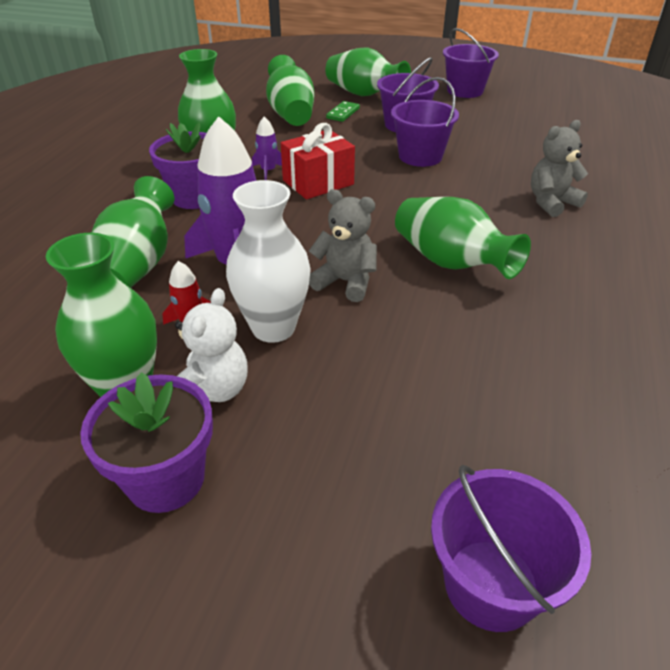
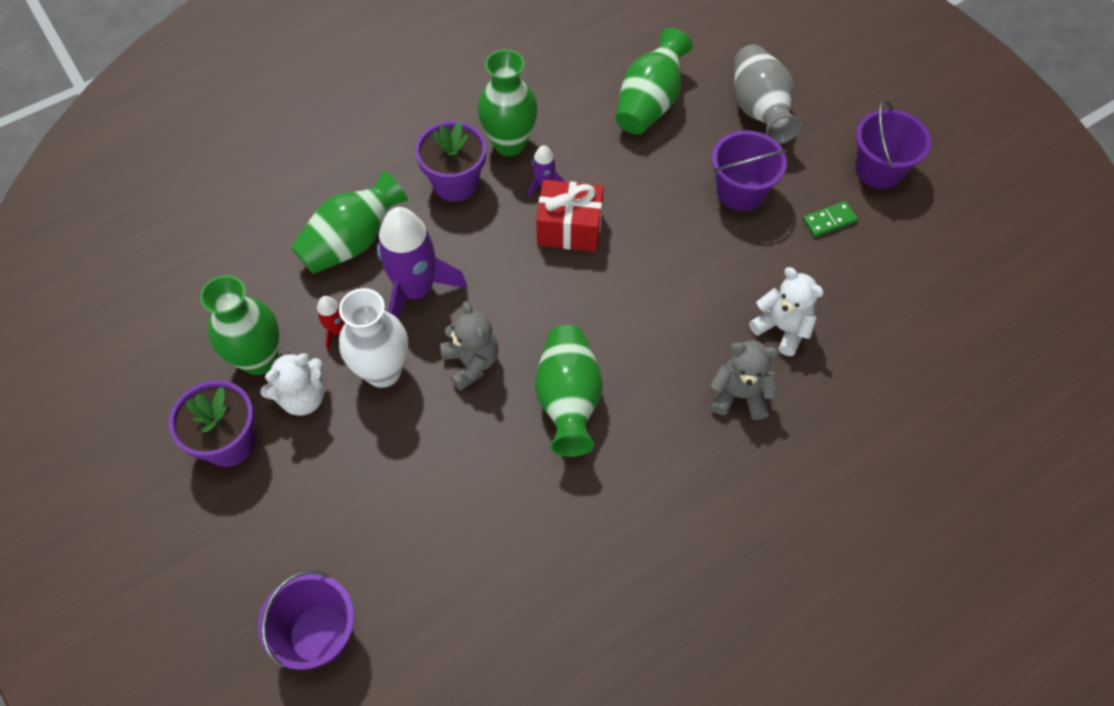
camera: 40 degrees right, 20 degrees up
(343, 113) = (701, 132): green domino -> green domino (829, 221)
(363, 94) = (759, 110): green vase -> grey vase
(420, 156) = (699, 251): purple bucket -> none
(523, 164) = (782, 328): none -> white teddy bear

